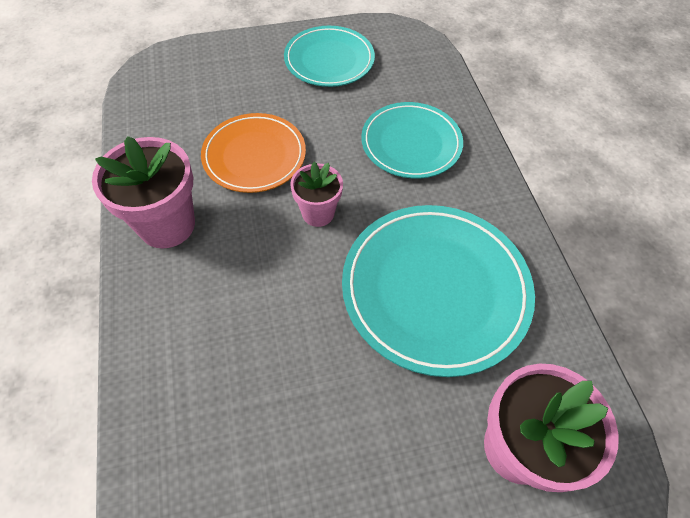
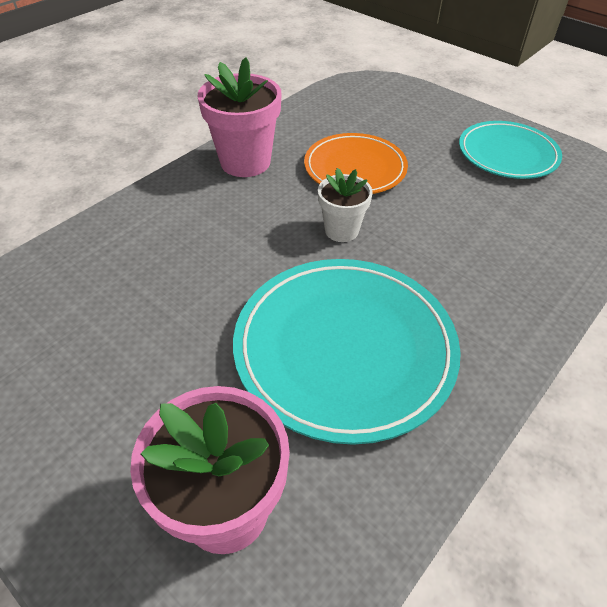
camera: 55 degrees right, 10 degrees down
(318, 213) = (341, 230): pink flower pot -> white flower pot
(411, 143) = (489, 249): turquoise plate -> none

